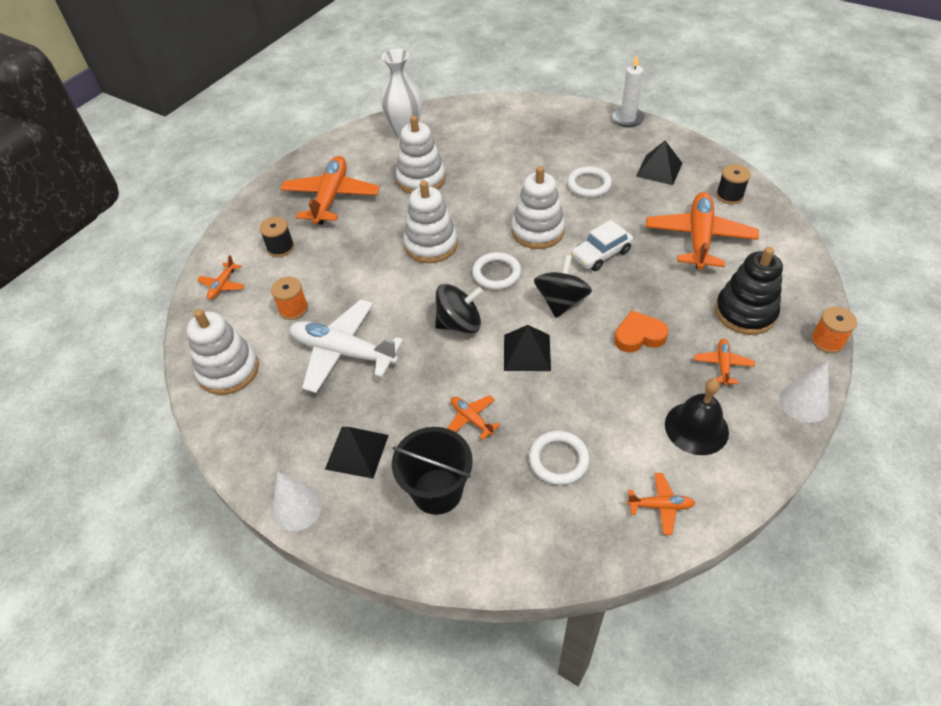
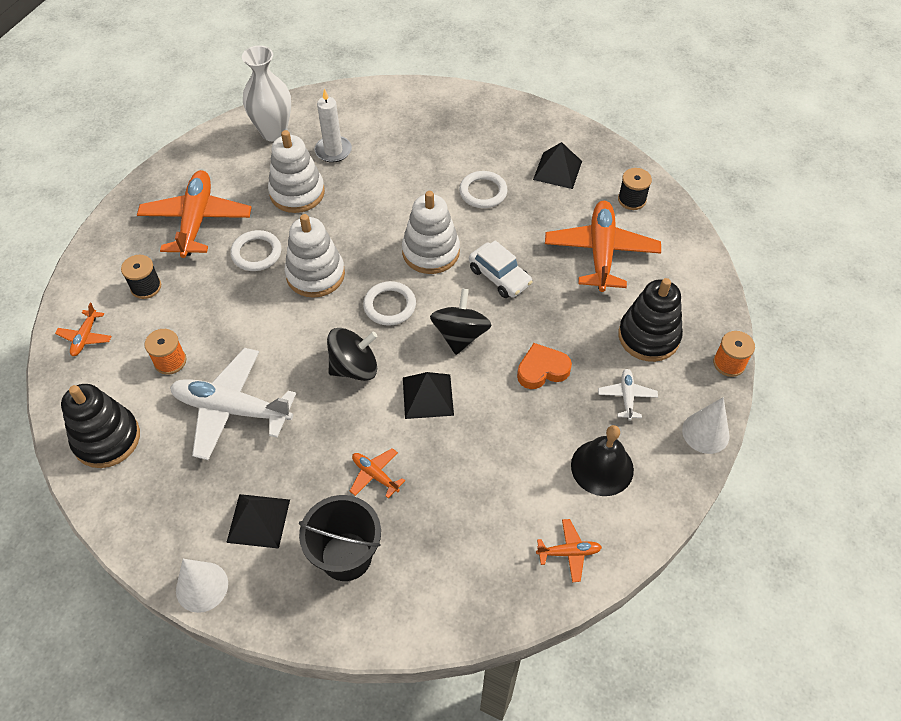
camera: 10 degrees left, 5 degrees up
(228, 370) = (107, 439): white stacking toy -> black stacking toy
(558, 460) = (467, 512): white ring -> white ring (256, 253)
(601, 254) = (499, 276): white car -> white car turned 90 degrees counterclockwise
(627, 119) = (521, 107): white candle -> white candle (333, 151)
(722, 365) = (627, 397): orange plane -> white plane

